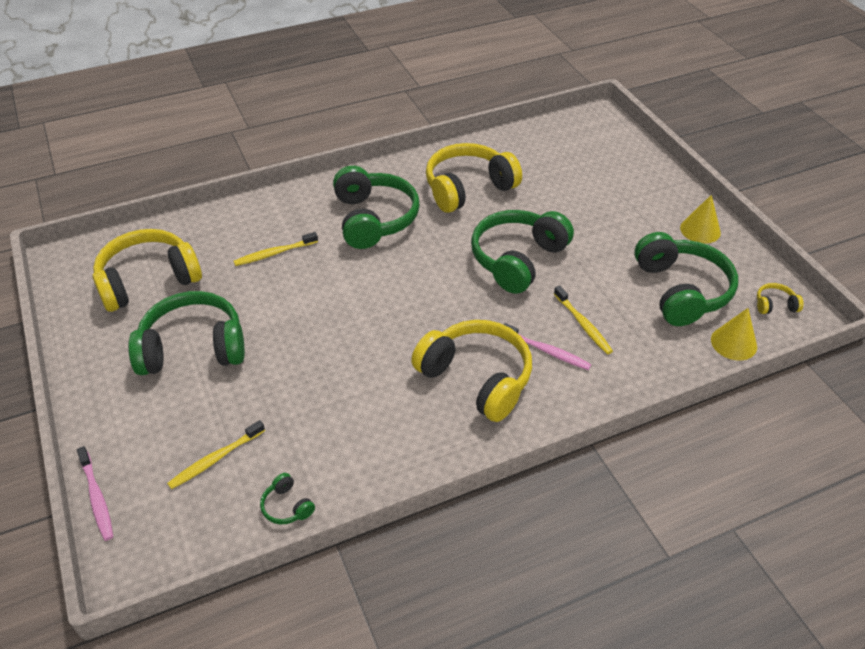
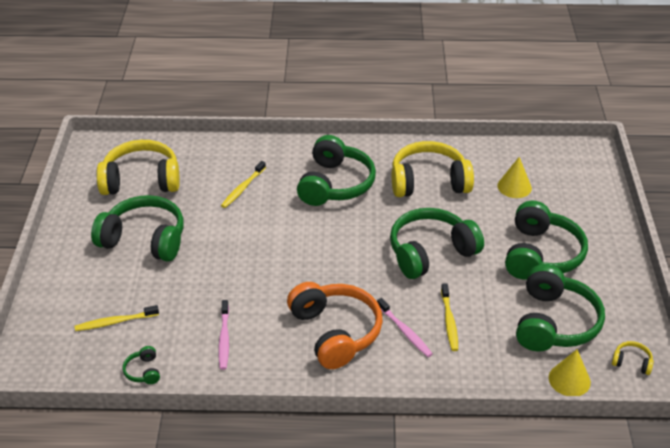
camera: 25 degrees right, 5 degrees down
(97, 497) = (26, 319): pink toothbrush -> pink toothbrush (224, 338)
(274, 253) = (243, 188): yellow toothbrush -> yellow toothbrush turned 60 degrees counterclockwise
(476, 378) = (335, 332): yellow headphones -> orange headphones
(622, 227) = (540, 254): none -> green headphones
(700, 230) = (610, 278): yellow cone -> yellow cone (514, 187)

